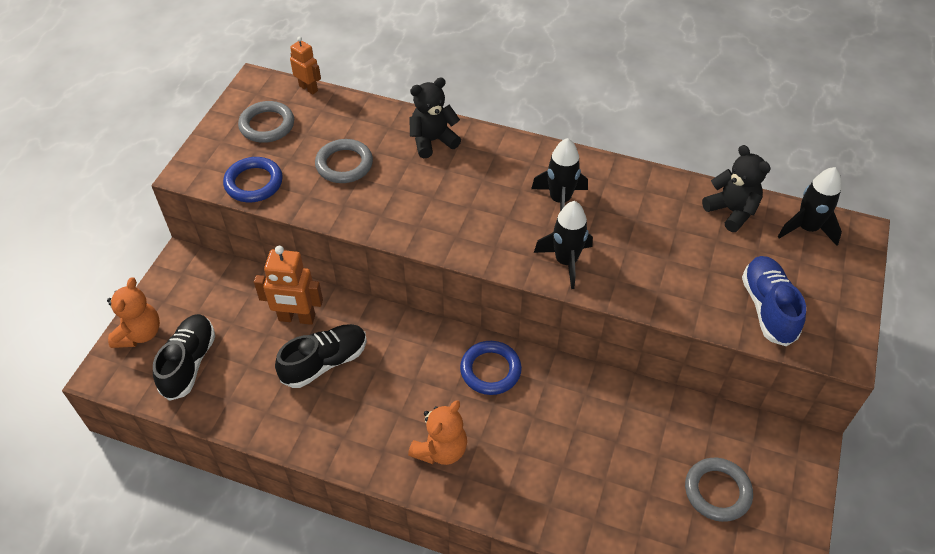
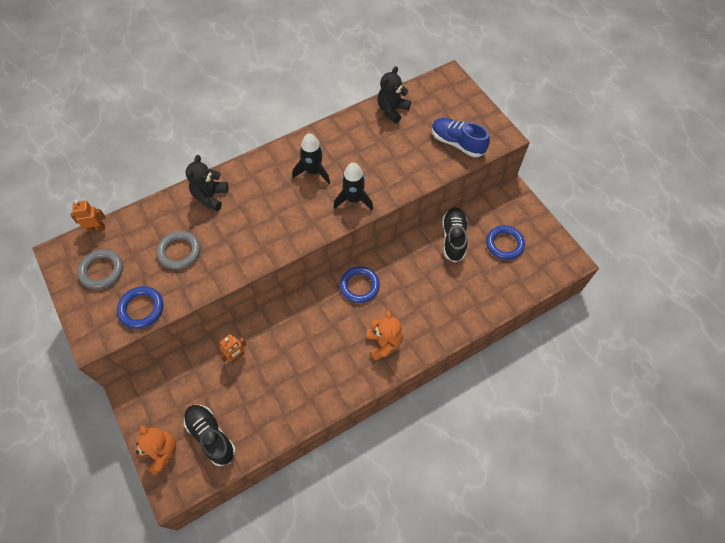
camera: 50 degrees left, 10 degrees up
(296, 318) = (236, 356): orange robot -> orange robot, size x0.62
(325, 362) = (280, 362): black shoe -> black shoe (453, 238)
(717, 491) = (504, 244): grey ring -> blue ring
(731, 211) = (392, 110): black teddy bear -> black teddy bear turned 60 degrees counterclockwise
(807, 228) = (430, 92): black rocket -> none

